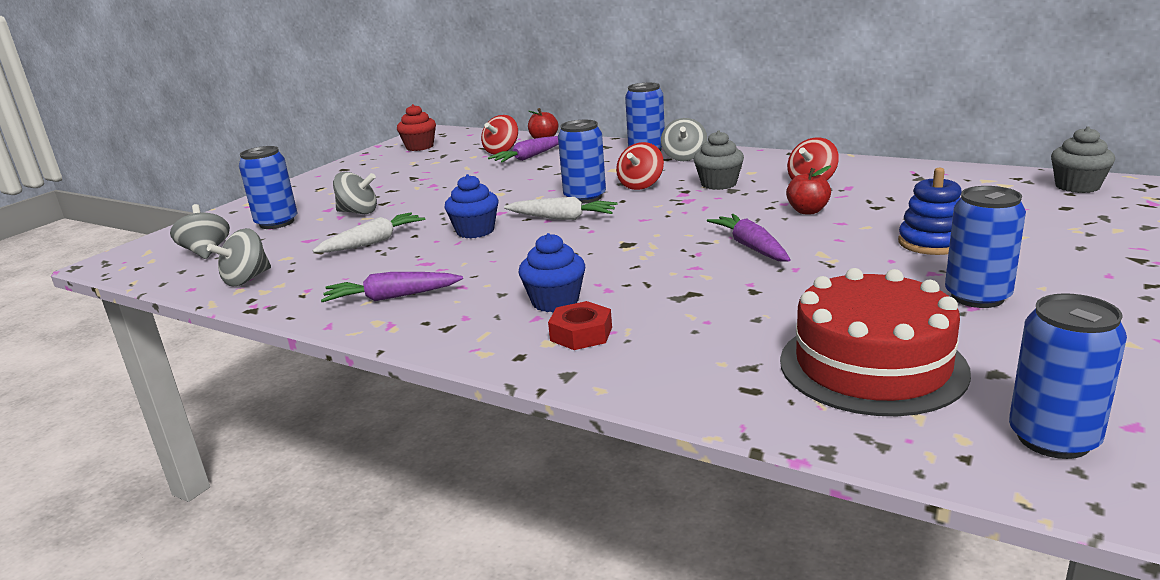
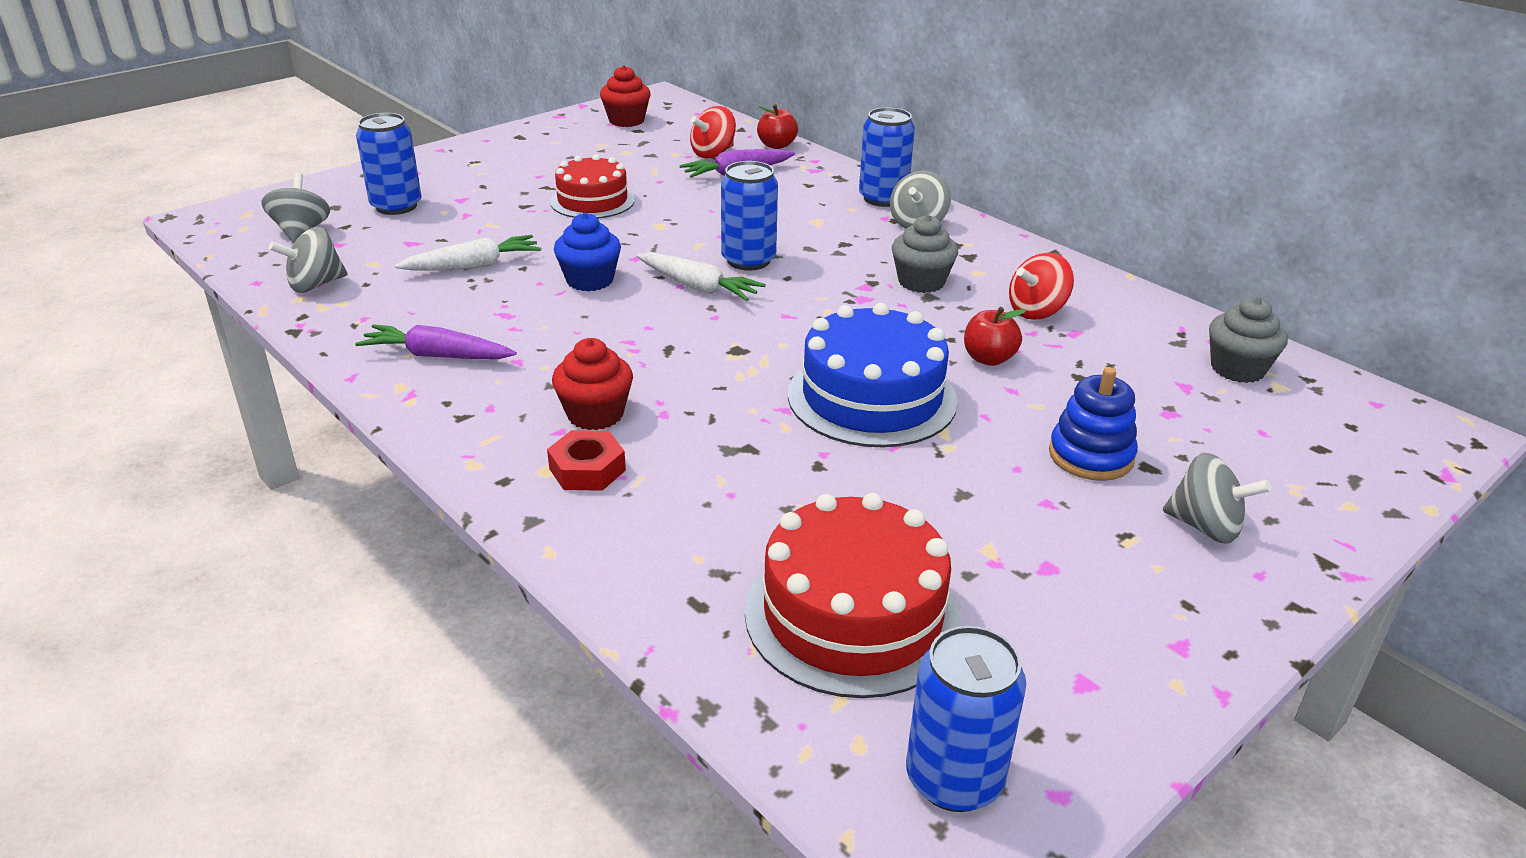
camera: 15 degrees right, 10 degrees up
(358, 212) = (489, 213): grey spinning top -> grey spinning top (1205, 527)
(435, 190) = (592, 201): none -> red cake
(555, 301) = (595, 414): blue cupcake -> red cupcake
(641, 185) = (828, 258): red spinning top -> none
(751, 247) = (872, 397): purple carrot -> blue cake
(977, 297) = (1064, 556): blue can -> none
(1077, 186) = (1373, 417): grey cupcake -> grey cupcake (1237, 369)

